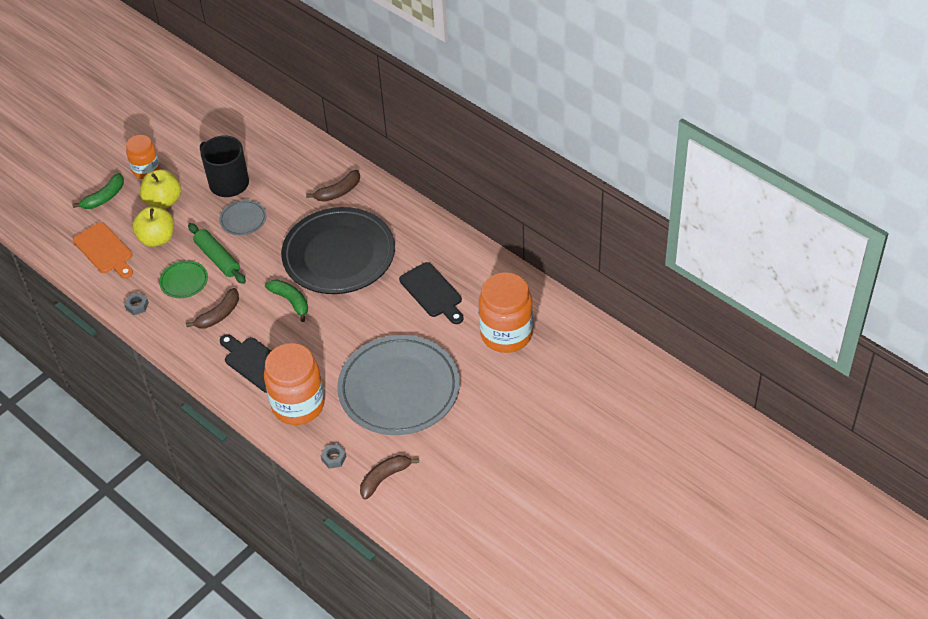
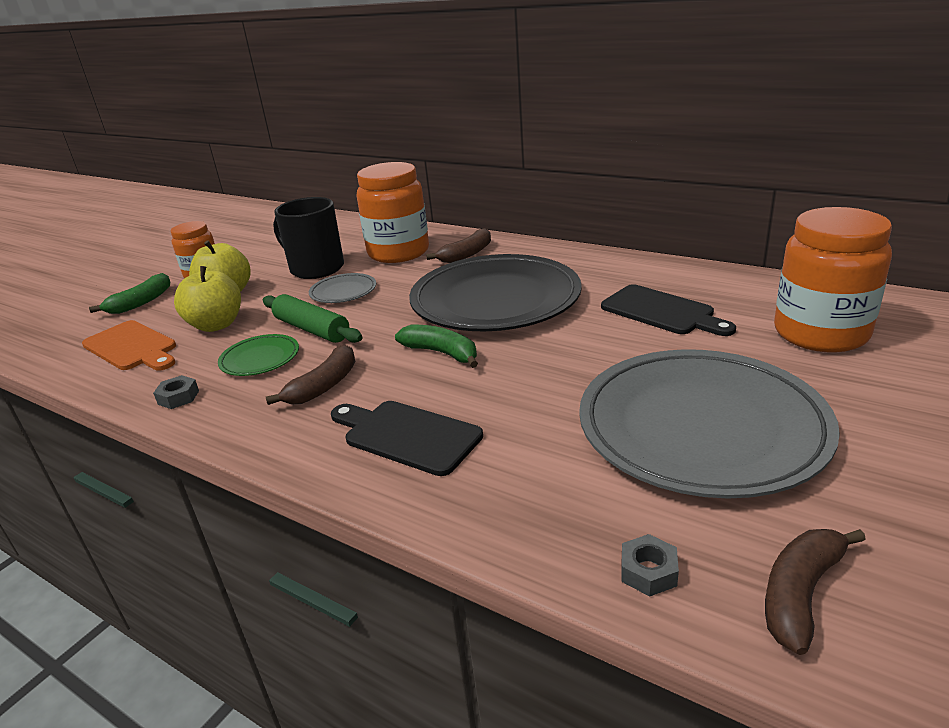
camera: 10 degrees left, 20 degrees down
(298, 405) = (516, 484): orange jar -> orange jar (398, 252)

